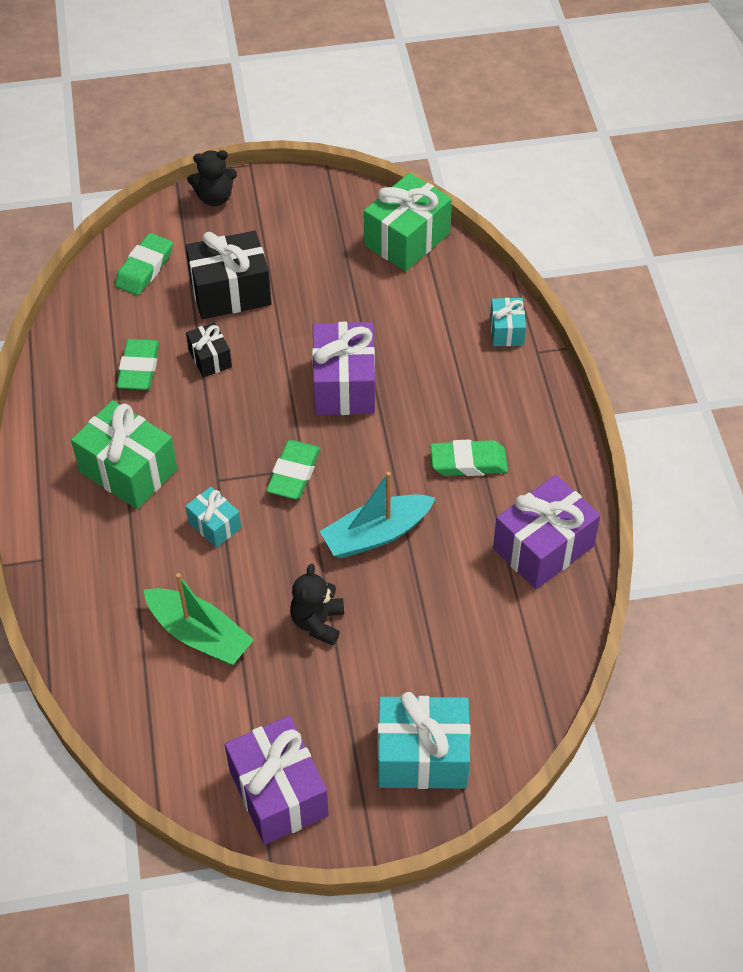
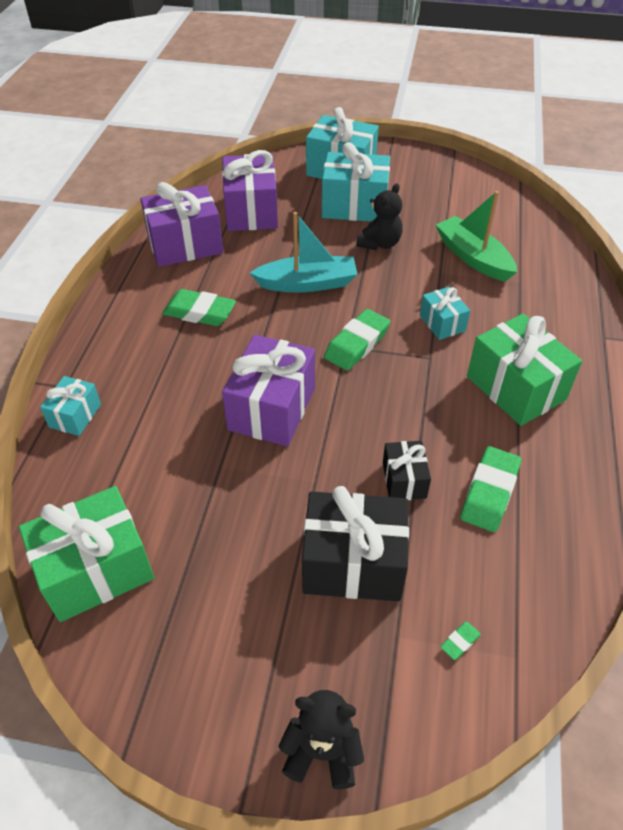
camera: 160 degrees left, 5 degrees down
(144, 268) = (460, 642): green eraser -> green eraser, size x0.44
(278, 793) = (440, 174): purple gift -> purple gift (251, 211)
(374, 682) = (354, 206): none -> turquoise gift

